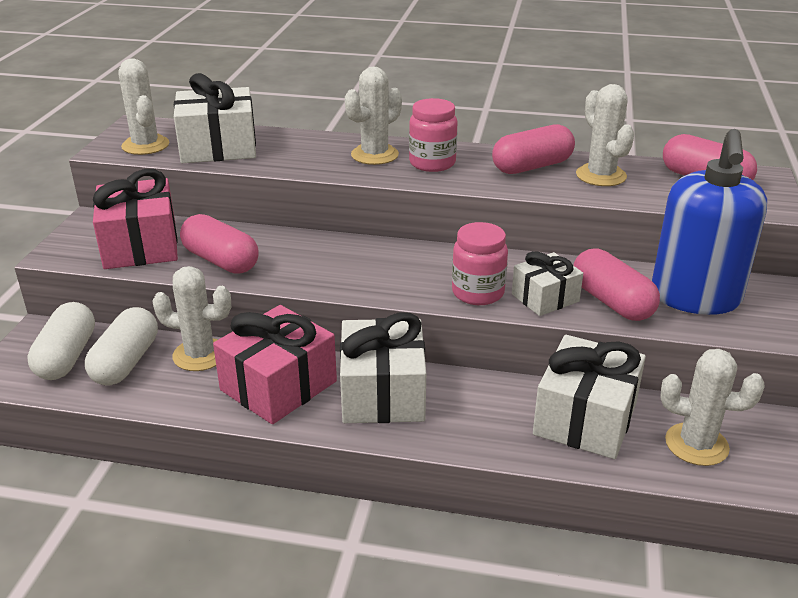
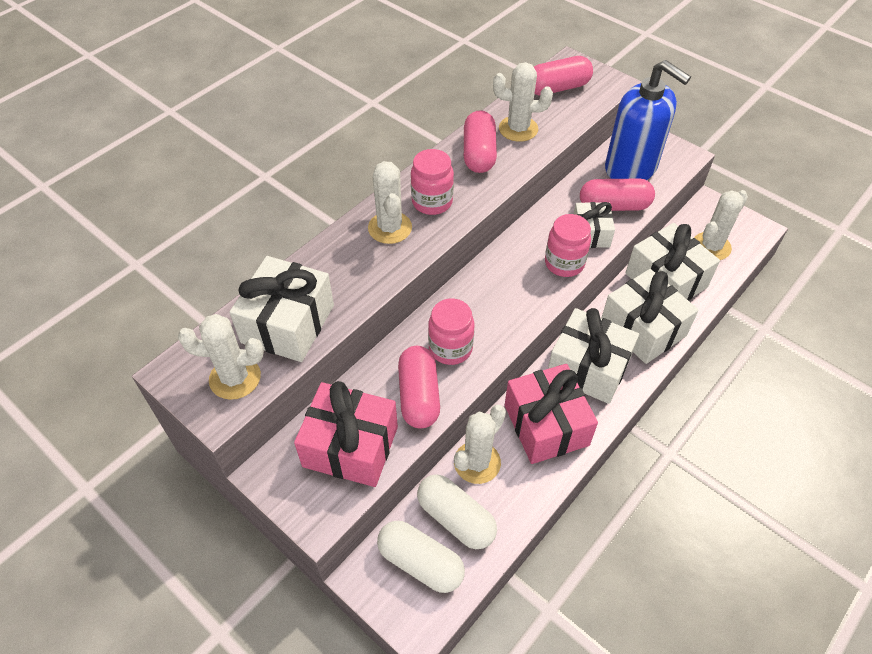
camera: 60 degrees left, 20 degrees up
(221, 261) = (419, 396): pink capsule -> pink capsule turned 75 degrees counterclockwise
(293, 260) = (450, 348): none -> pink jar
(483, 420) = (643, 329): none -> white gift

